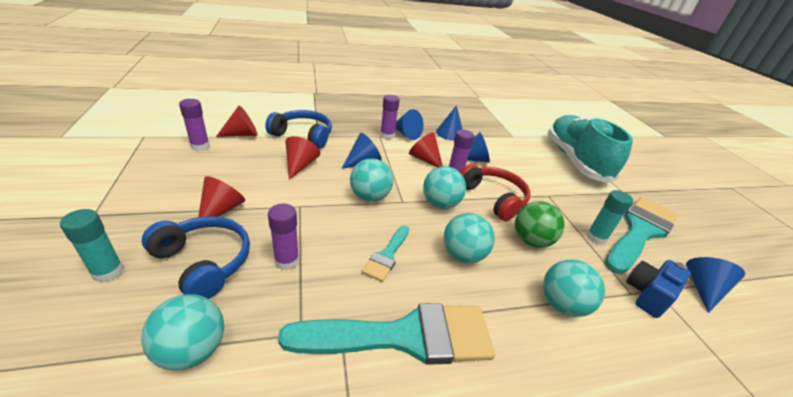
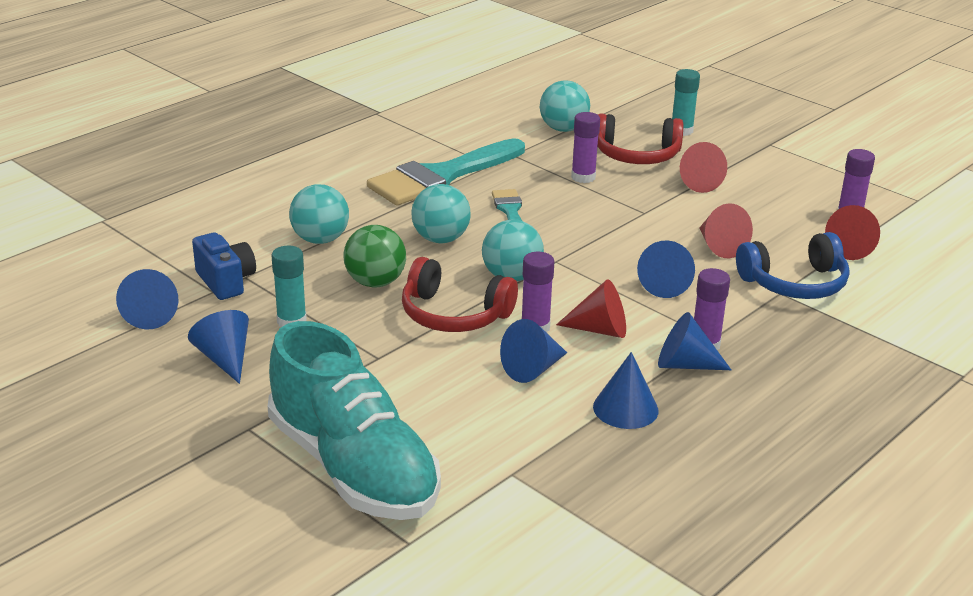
camera: 150 degrees right, 5 degrees down
(204, 262) = (637, 155): blue headphones -> red headphones
(370, 197) = (595, 249): turquoise ball -> none
(640, 231) = (225, 359): turquoise brush -> blue cone
(647, 295) = (226, 281): blue camera -> blue camera turned 45 degrees counterclockwise

